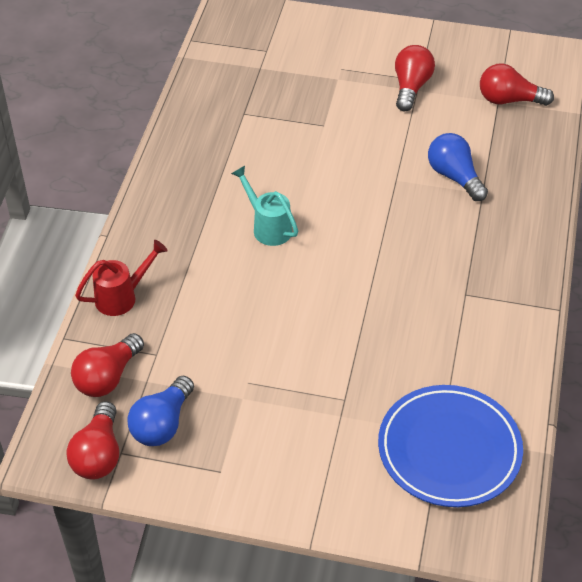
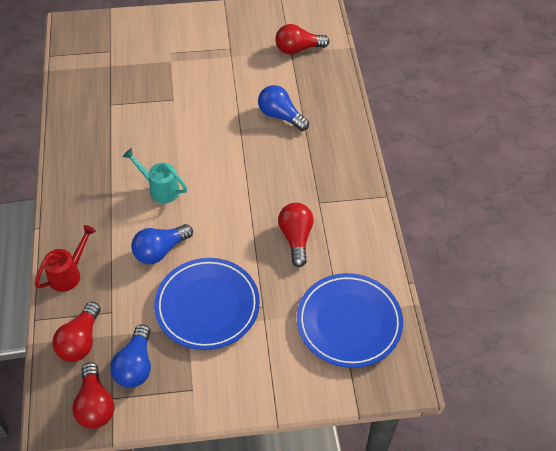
camera: 20 degrees left, 5 degrees up
(241, 299) = (160, 251): none -> blue light bulb
(275, 379) = (207, 306): none -> blue plate
(411, 87) = (226, 55): red light bulb -> red light bulb (296, 238)

